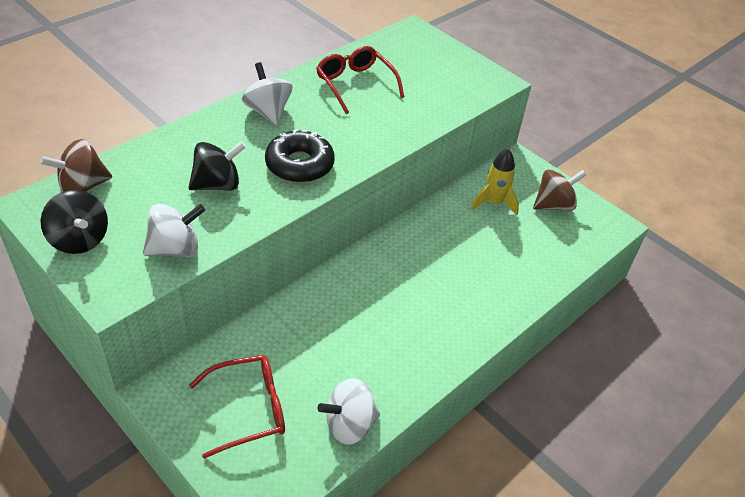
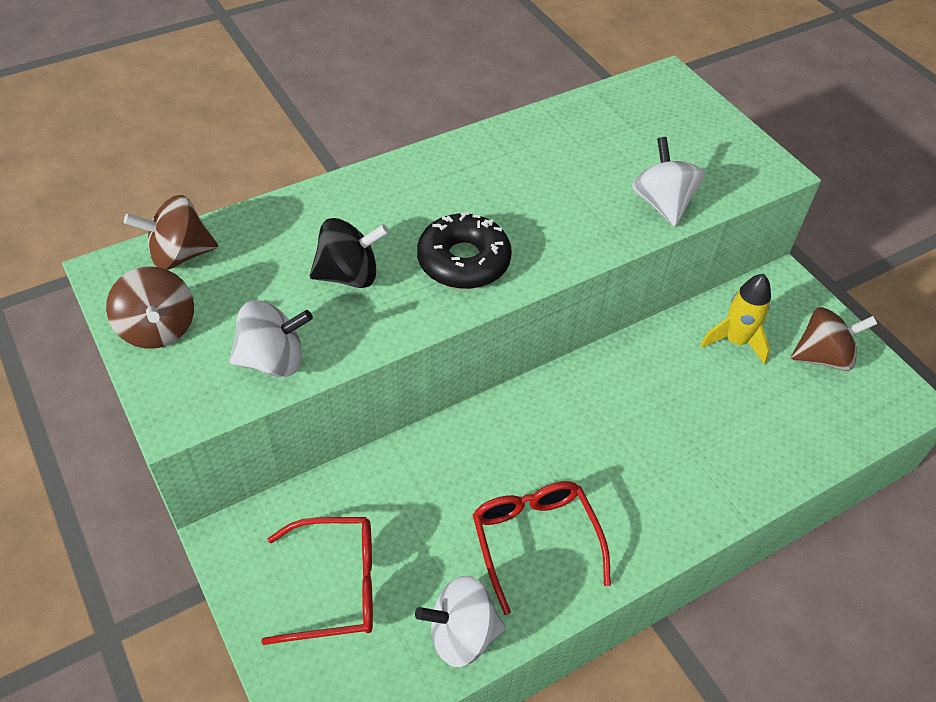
camera: 15 degrees right, 5 degrees up
(80, 240) = (158, 329): black spinning top -> brown spinning top
(268, 111) = (440, 178): white spinning top -> white spinning top (662, 204)
(355, 84) = (567, 151): red glasses -> red glasses (535, 540)

